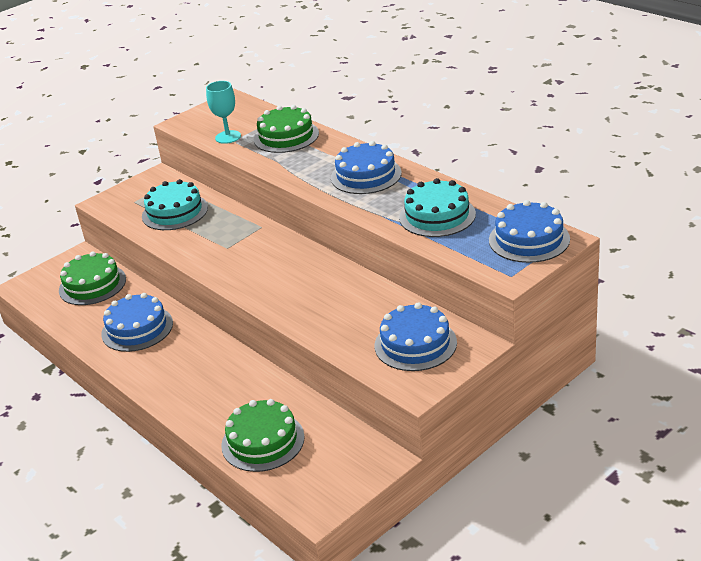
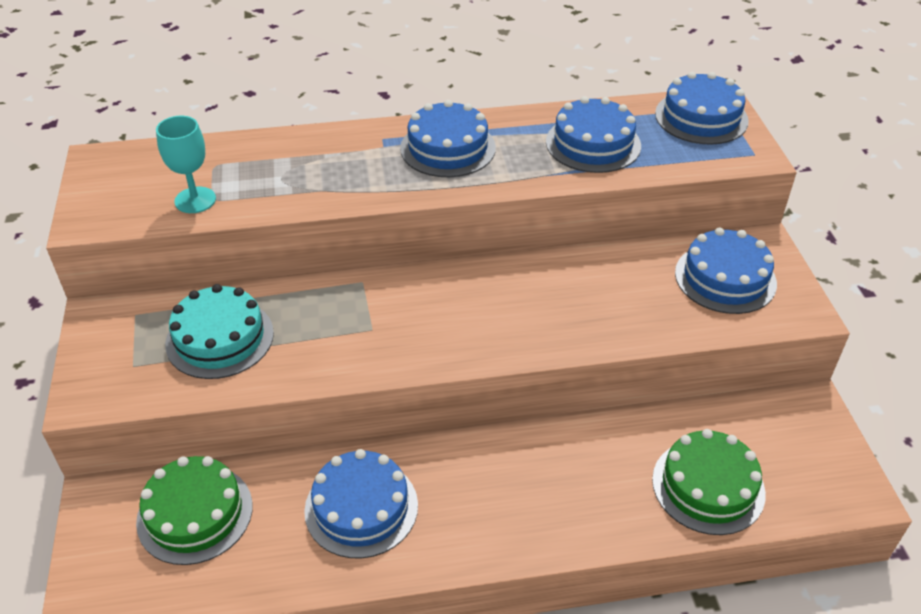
camera: 60 degrees left, 10 degrees up
(286, 136) = (270, 160): green cake -> none
(437, 216) = (593, 144): turquoise cake -> blue cake

